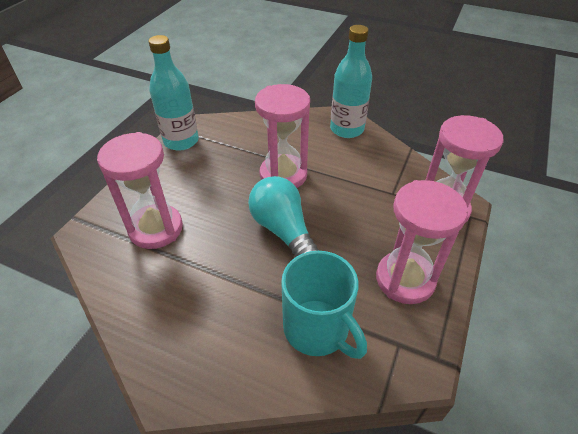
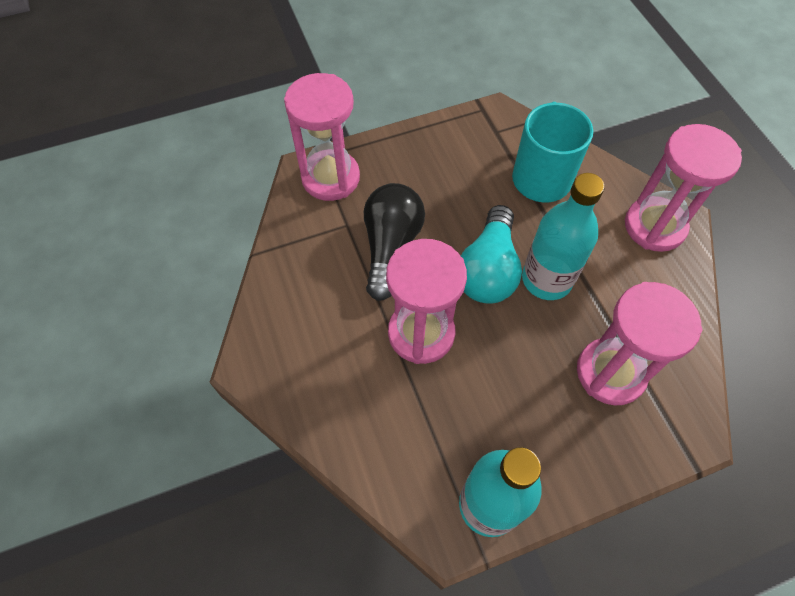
camera: 135 degrees left, 15 degrees up
(347, 129) = (275, 338): turquoise bottle -> turquoise bottle (546, 279)
(353, 200) = (390, 247): none -> black light bulb
(405, 279) = (439, 158): pink hourglass -> pink hourglass (654, 226)

